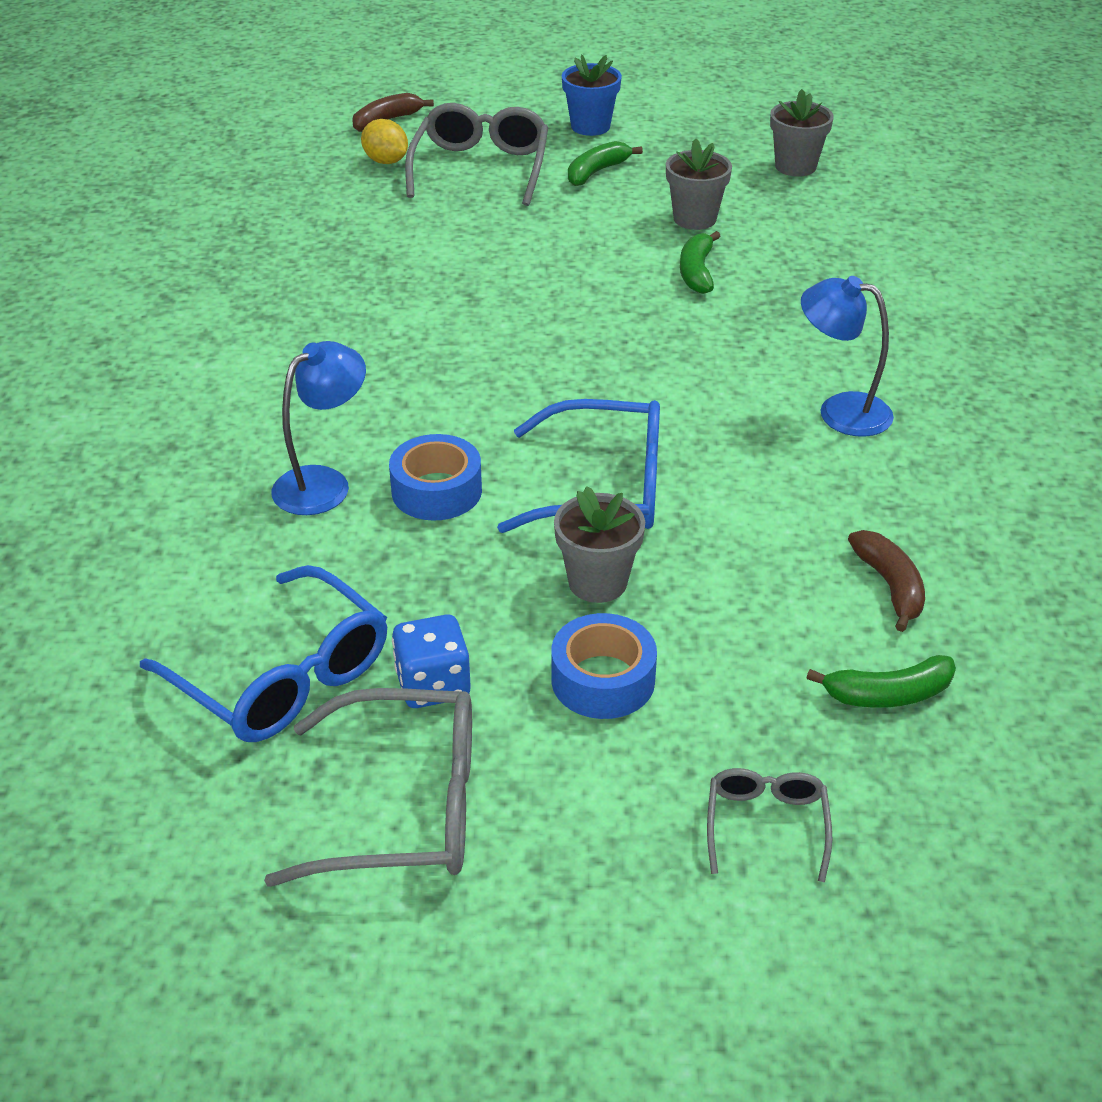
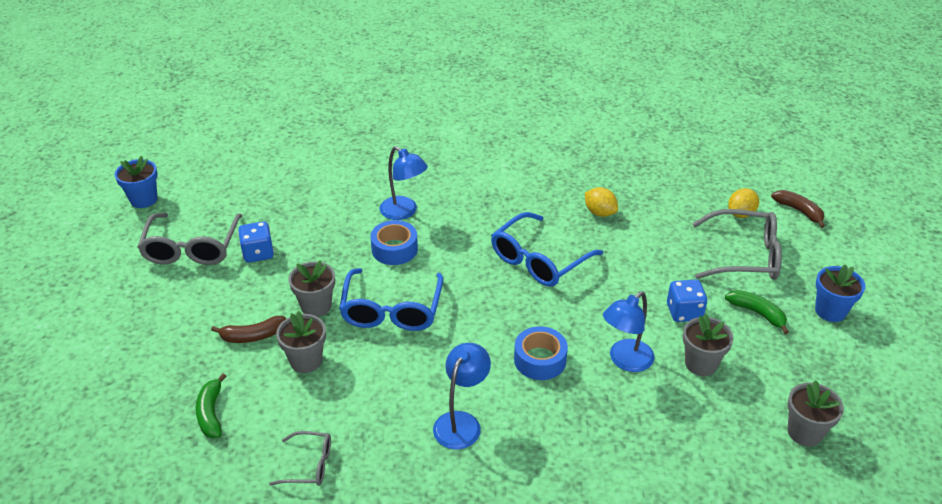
camera: 90 degrees right, 0 degrees up
(183, 951) = (144, 199): none -> blue flower pot
(283, 676) = (274, 210): blue glasses -> blue glasses (539, 260)
(363, 273) = (599, 213): none -> yellow lemon
(597, 222) = (684, 312): none -> blue dice
(603, 680) = (248, 307): blue tape -> blue tape (540, 360)
(697, 272) = (625, 361): green banana -> blue lamp
(740, 583) = (306, 361): none -> grey flower pot
(766, 825) = (144, 358): grey glasses -> grey glasses (309, 465)
(890, 586) = (292, 425): brown banana -> brown banana (252, 336)

